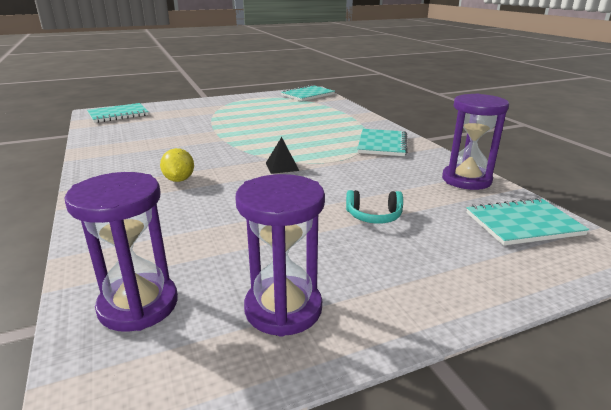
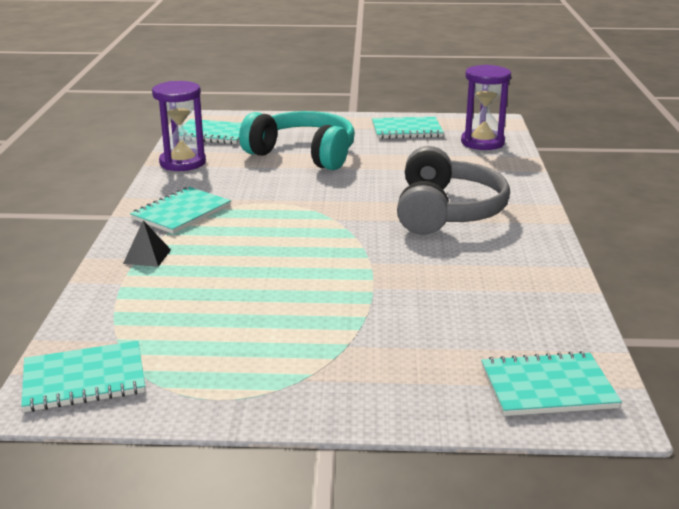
camera: 155 degrees left, 0 degrees up
(179, 180) = (446, 211): yellow lemon -> grey headphones
(282, 166) = (330, 206): black pyramid -> black pyramid (147, 256)
(283, 308) = (406, 130): purple hourglass -> turquoise notebook
(374, 216) = (303, 154): turquoise headphones -> turquoise headphones, size x2.34

